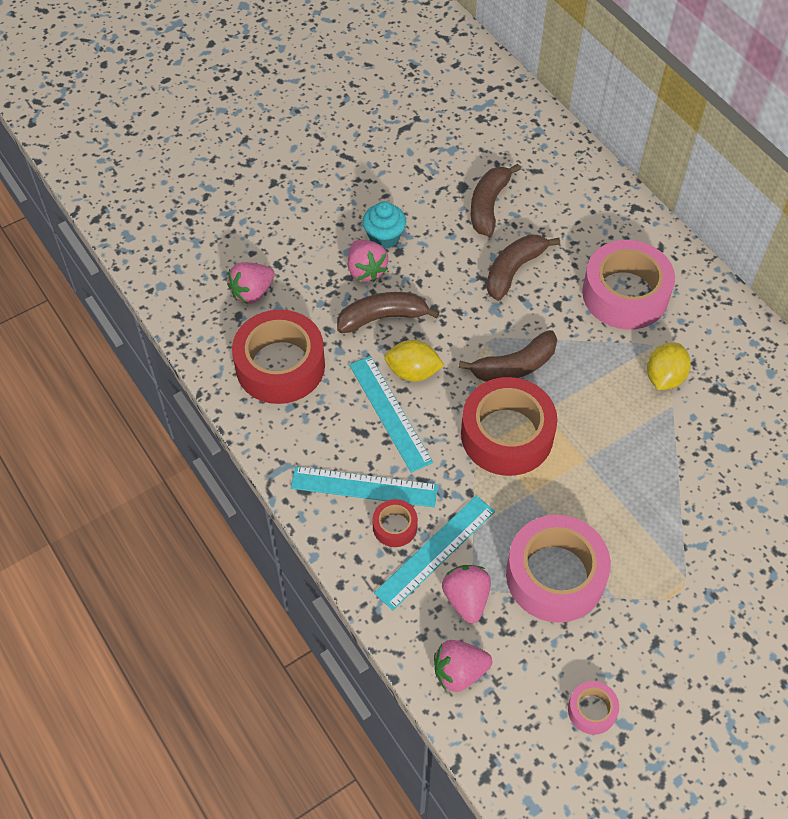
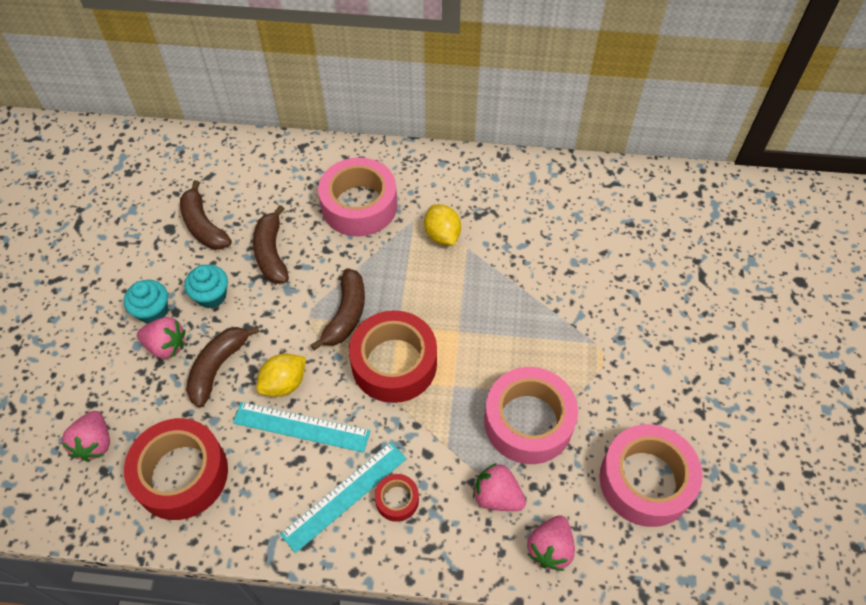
camera: 50 degrees left, 0 degrees up
(435, 263) = (211, 296): none -> turquoise cupcake
(435, 552) = (442, 487): turquoise ruler -> none
(592, 710) = (646, 481): pink tape -> pink tape, size x2.16

